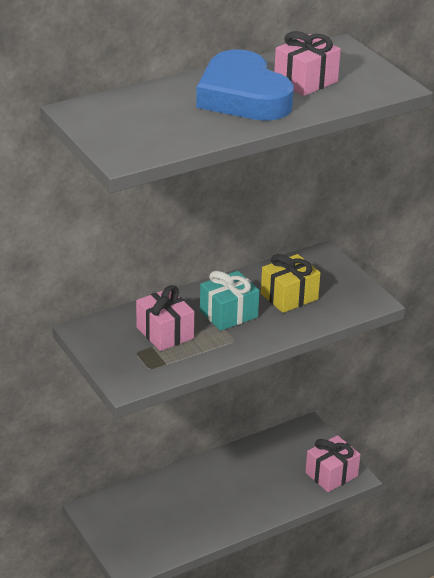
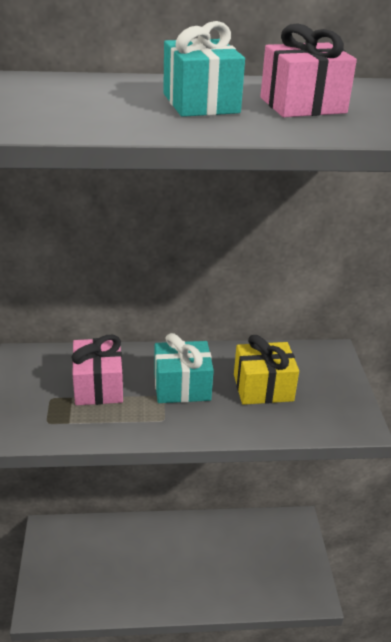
camera: 25 degrees right, 0 degrees up
(243, 96) = (201, 103): blue heart -> turquoise gift
(331, 474) = (294, 584): pink gift -> none

